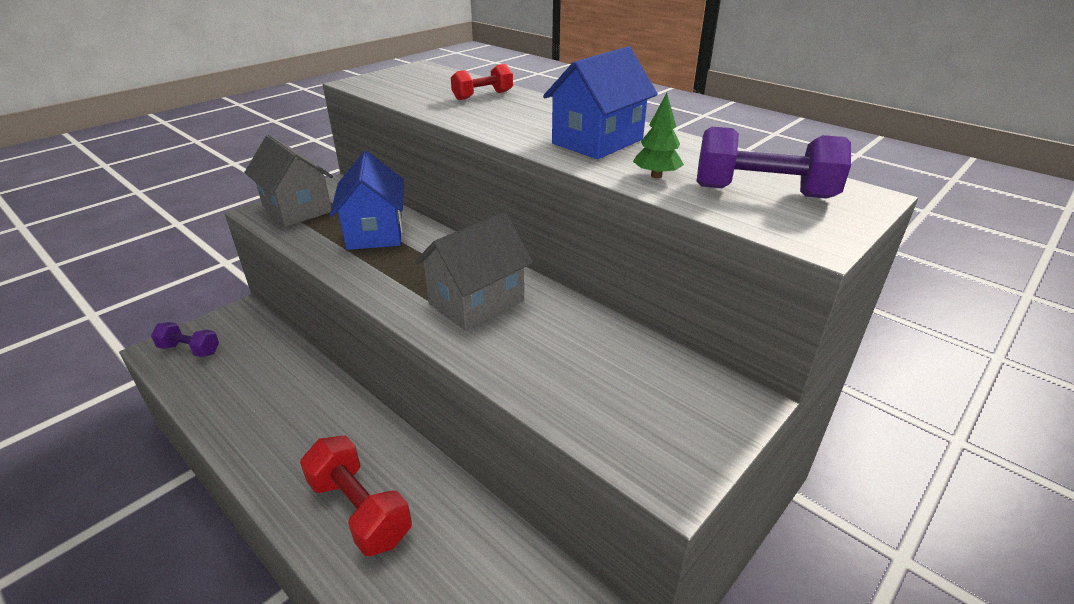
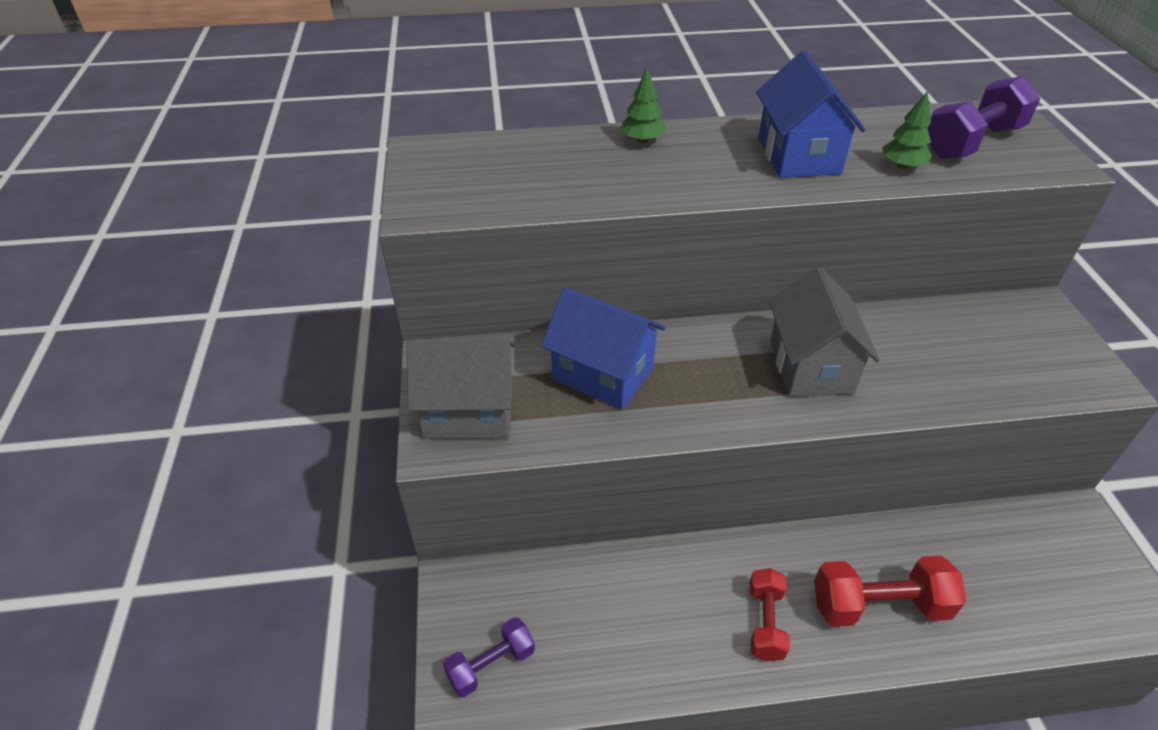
camera: 50 degrees left, 10 degrees up
(483, 95) = (590, 155): red dumbbell -> red dumbbell (765, 622)
(527, 101) = (642, 140): none -> green tree

